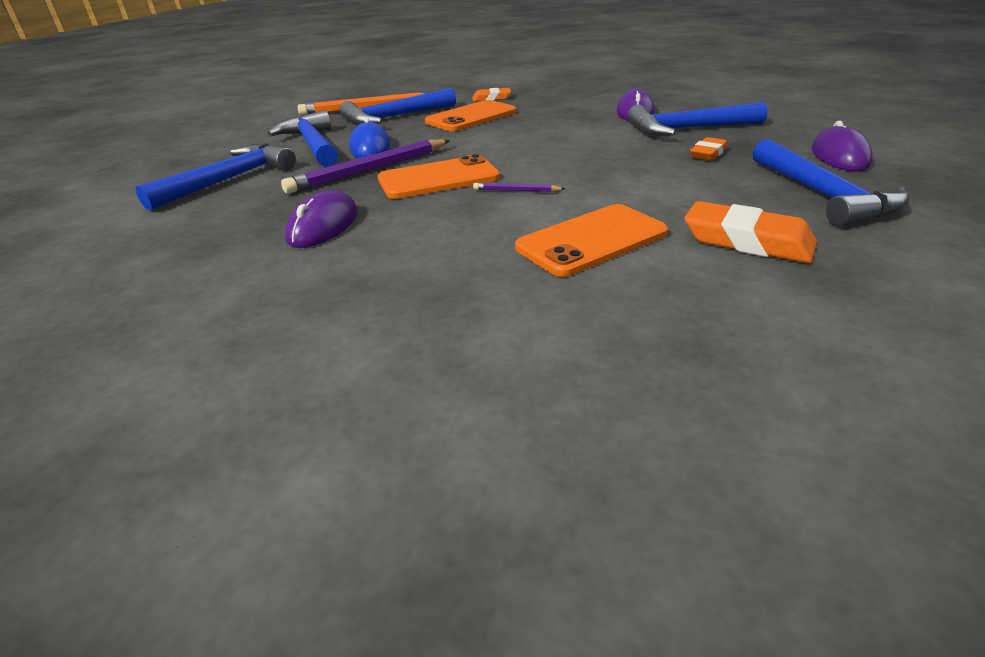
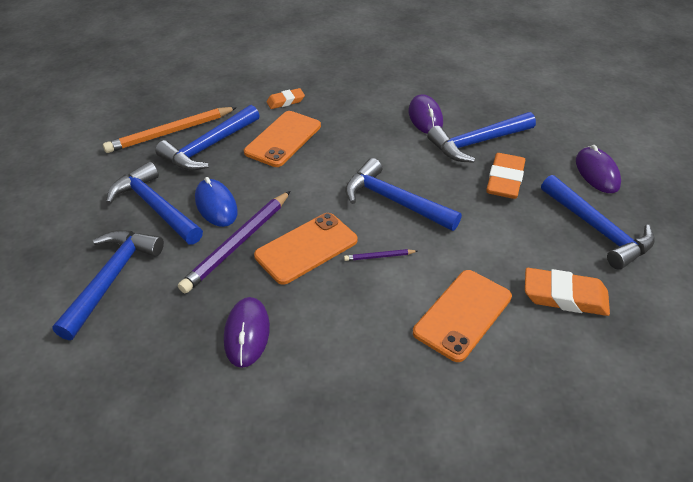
camera: 20 degrees left, 10 degrees up
(561, 157) = (394, 201): none -> blue hammer
(708, 154) = (504, 180): orange eraser -> orange eraser, size x1.68

